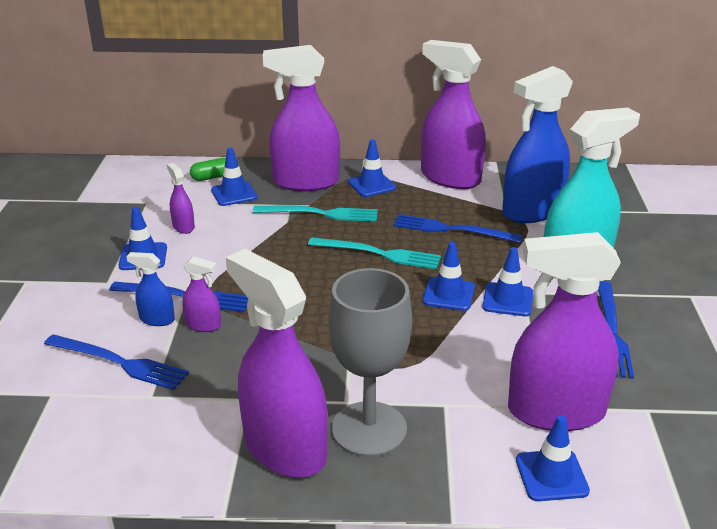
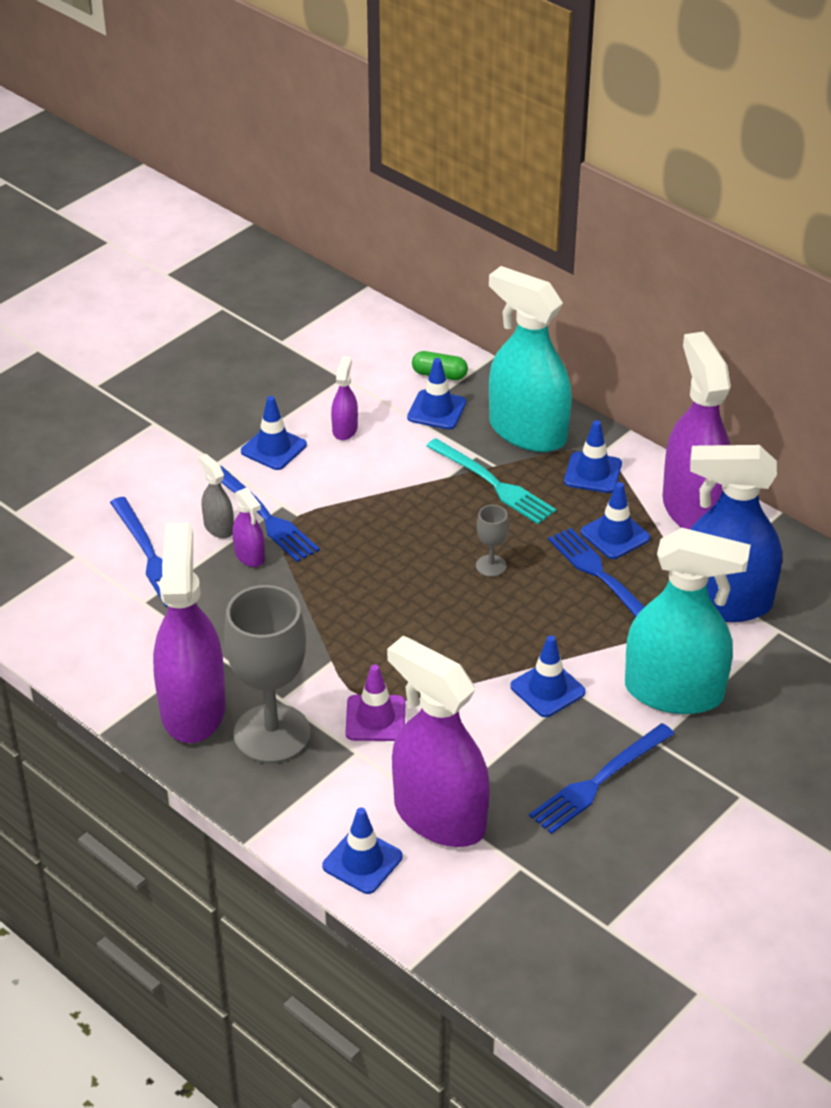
camera: 40 degrees right, 10 degrees up
(157, 319) = (218, 527): blue spray bottle -> grey spray bottle
(305, 182) = (527, 431): purple spray bottle -> turquoise spray bottle
(378, 254) = (491, 566): turquoise fork -> grey goblet
(428, 376) = (375, 718): none -> purple traffic cone
(448, 294) = (499, 650): blue traffic cone -> blue traffic cone (615, 535)

